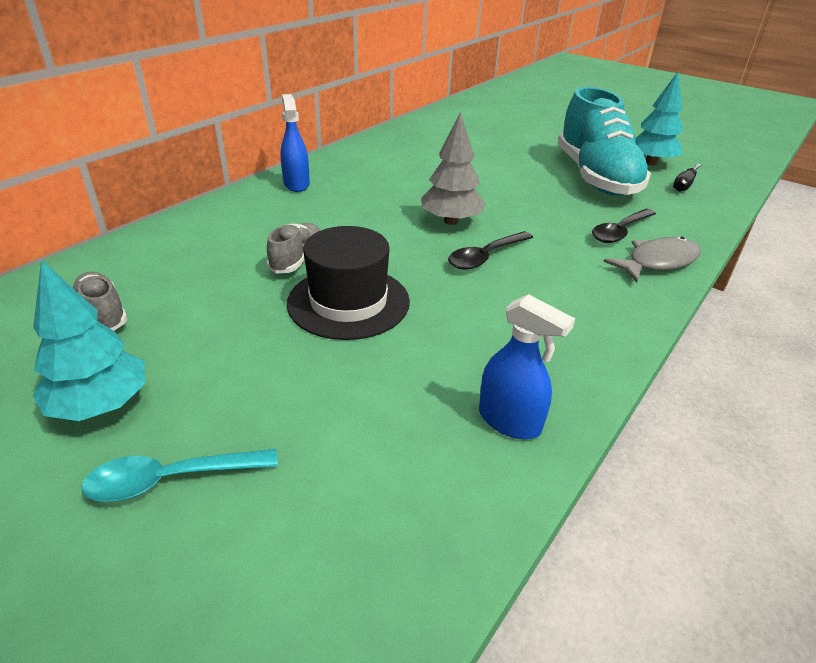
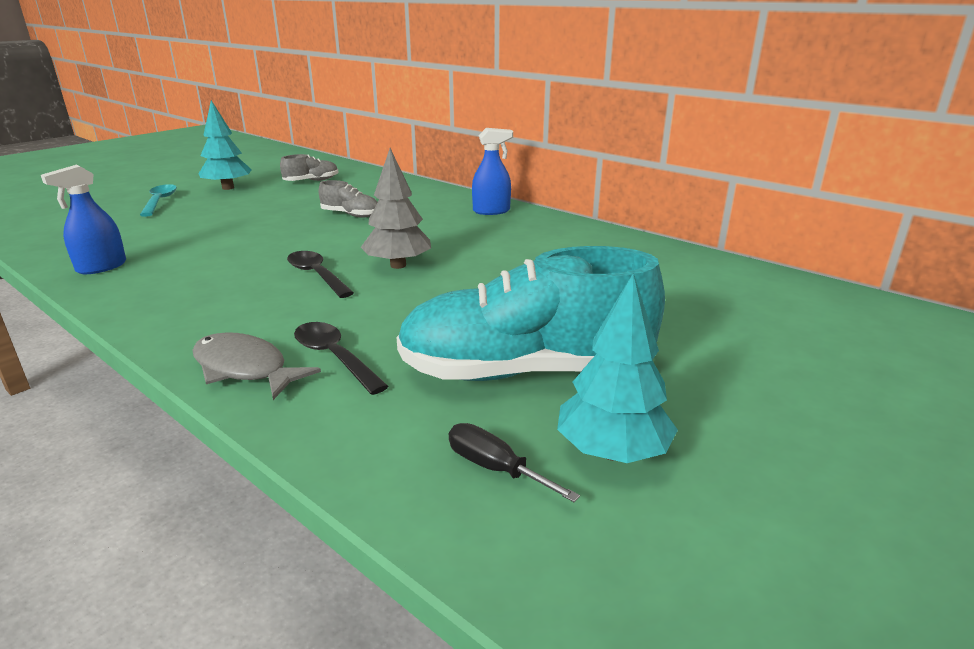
camera: 95 degrees right, 10 degrees down
(348, 302) = (279, 229): black hat -> none
(658, 262) = (245, 369): grey fish -> grey fish turned 150 degrees clockwise

